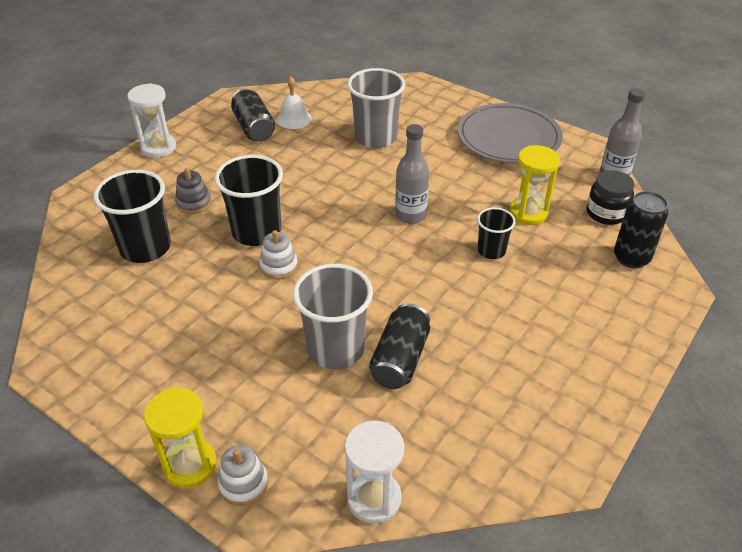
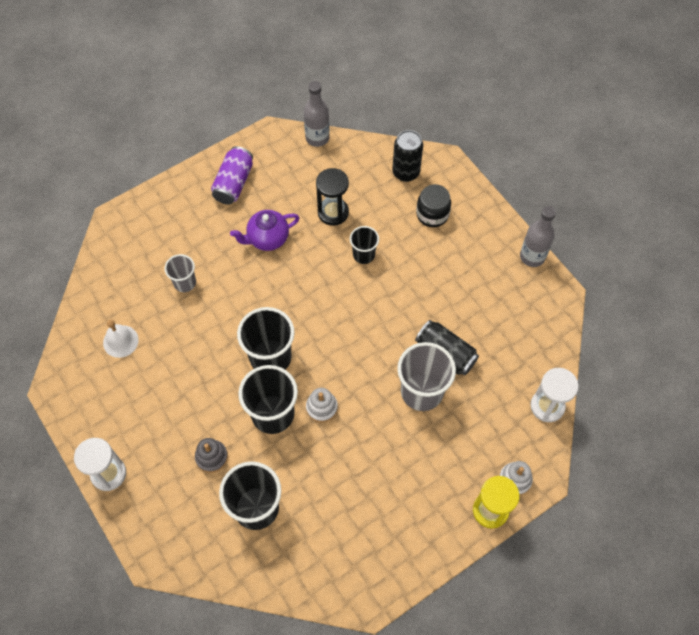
camera: 70 degrees left, 20 degrees up
(254, 128) = (118, 380): black can -> none
(322, 213) = (270, 357): none -> black cup
(376, 138) = (185, 283): grey cup -> grey cup, size x0.56
(410, 215) = (301, 293): grey bottle -> grey bottle (532, 256)
(460, 175) = (267, 239): none -> purple teapot
(508, 137) = (233, 183): grey plate -> purple can
(528, 213) = (333, 212): yellow hourglass -> black hourglass
(606, 213) = (354, 163): black jar -> black jar (432, 214)

